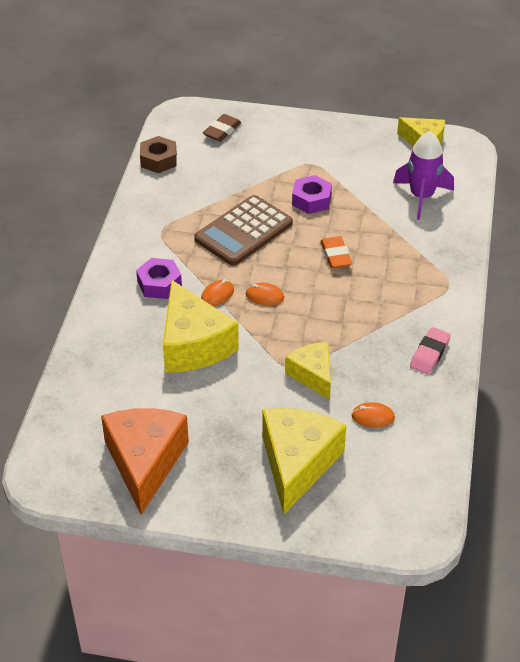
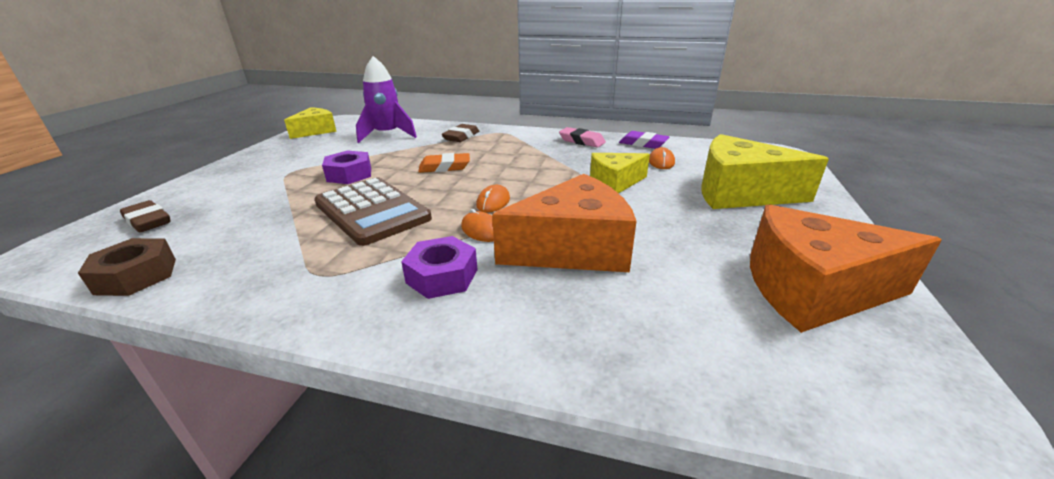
camera: 85 degrees left, 15 degrees down
(193, 344) = (573, 248): yellow cheese -> orange cheese
(426, 253) = (461, 137): none -> brown eraser
(430, 408) = (643, 144): none -> purple eraser

